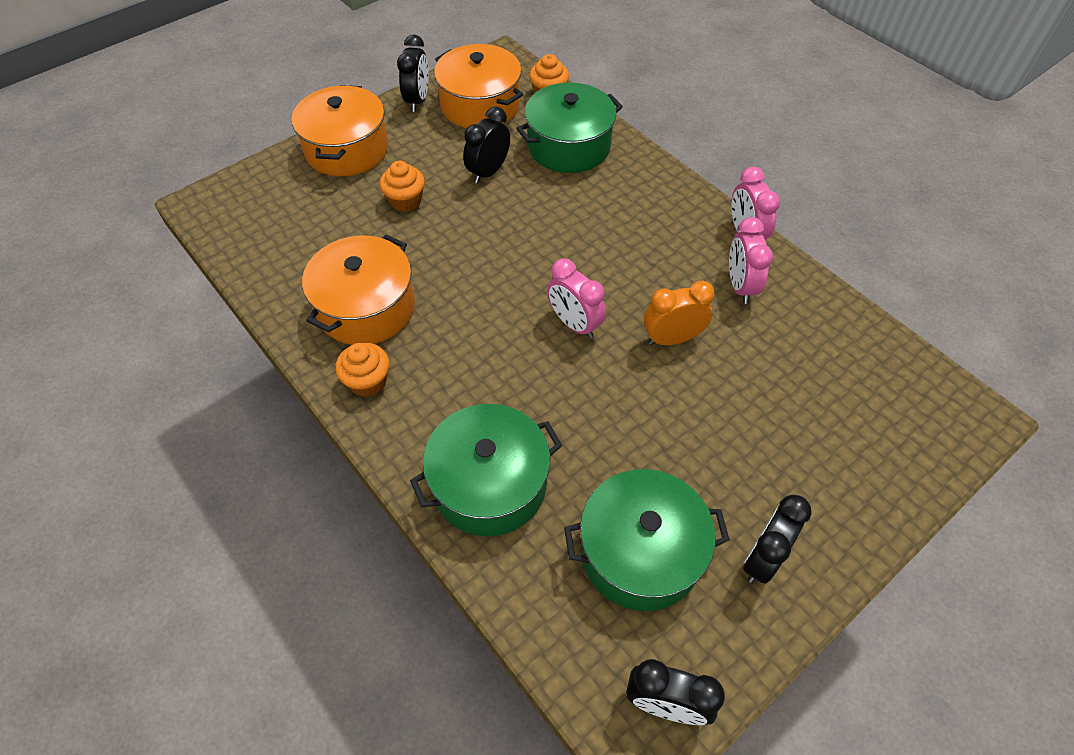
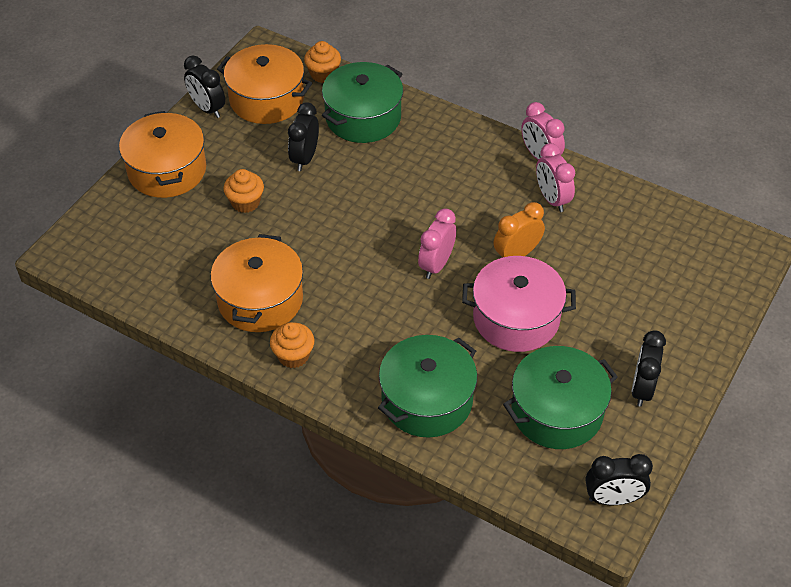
camera: 20 degrees left, 5 degrees down
(418, 100) = (207, 109): black clock -> black clock turned 150 degrees clockwise
(574, 324) = (436, 265): pink clock -> pink clock turned 90 degrees clockwise
(639, 415) = (516, 318): none -> pink pot

